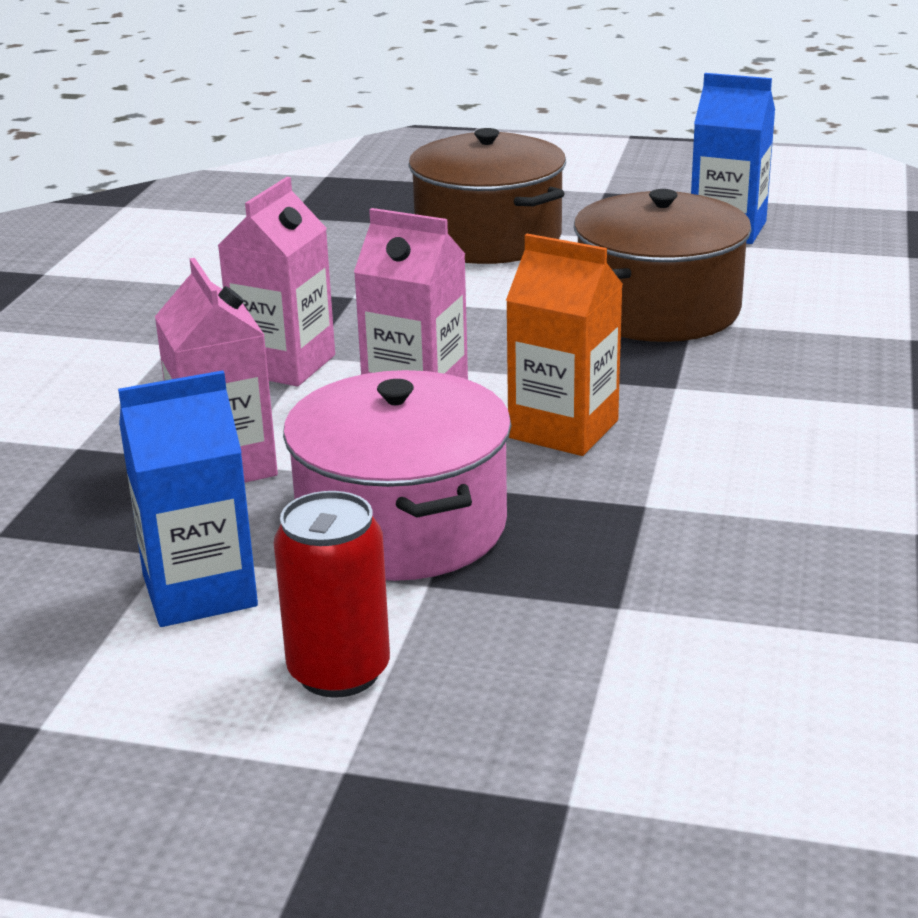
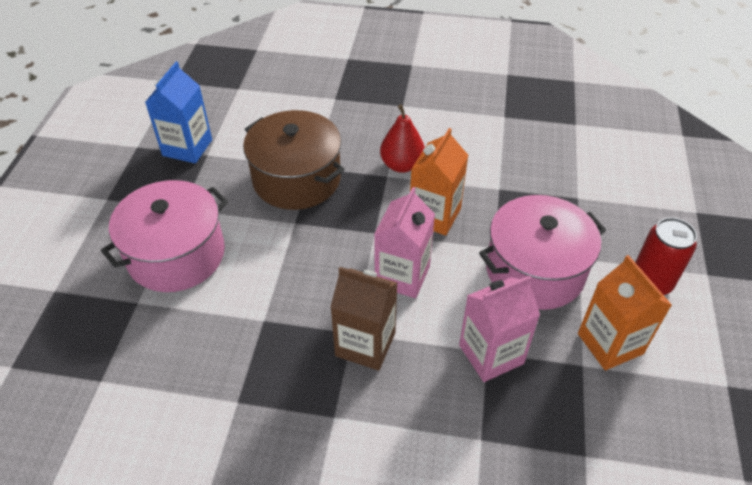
camera: 95 degrees left, 20 degrees up
(199, 591) = (610, 343): blue carton -> orange carton
(284, 364) = (365, 344): pink carton -> brown carton
(488, 238) = (176, 255): brown pot -> pink pot
(709, 401) = (401, 165): none -> red pear

